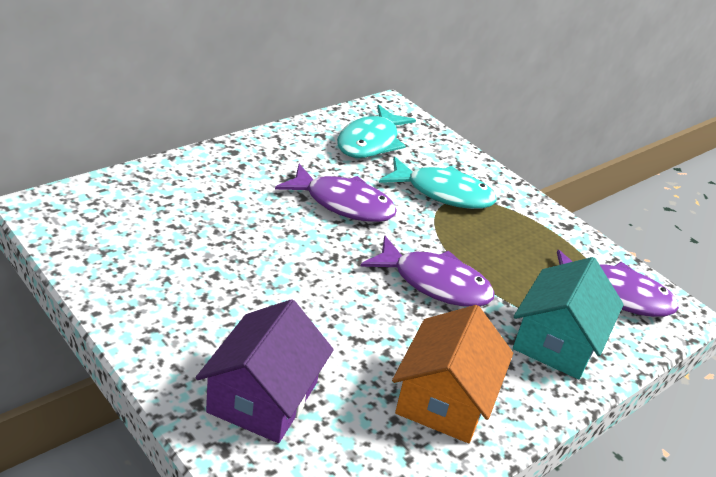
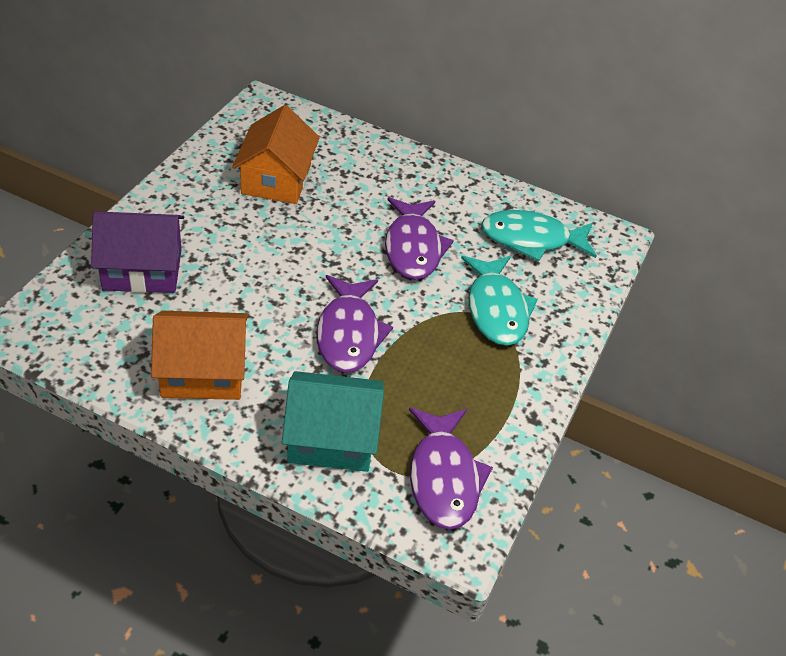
camera: 65 degrees right, 10 degrees up
(183, 246) = (276, 179): none -> orange house

